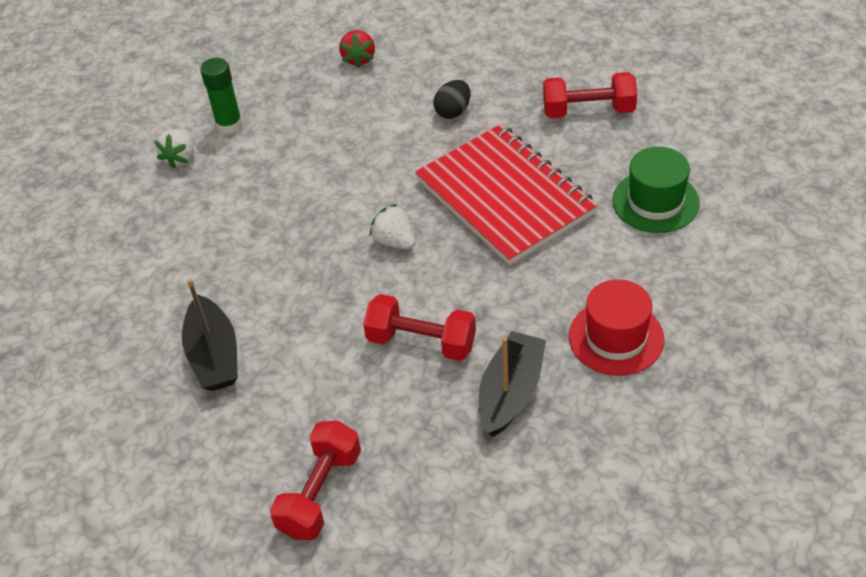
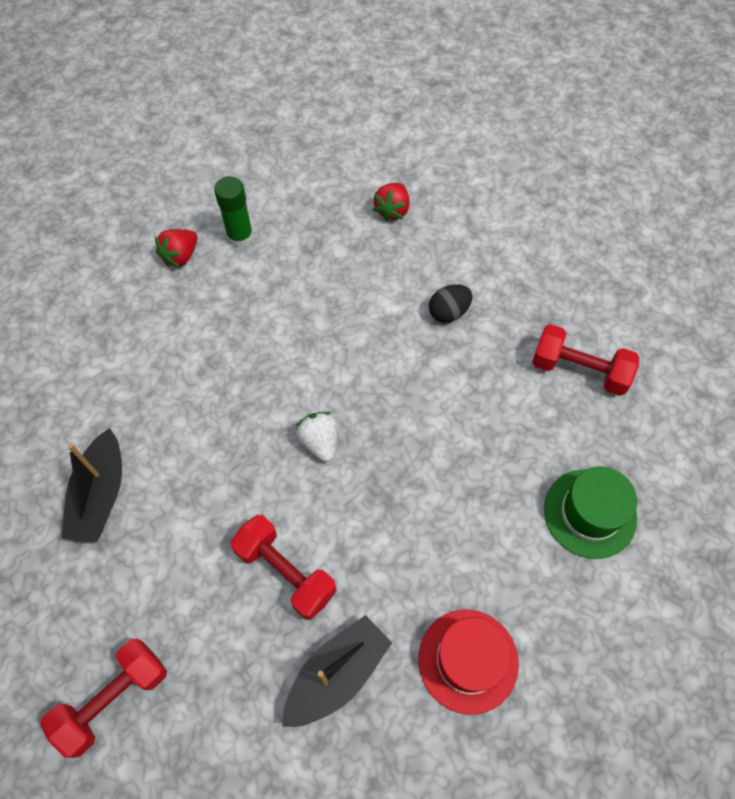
camera: 20 degrees right, 15 degrees up
(180, 158) = (180, 256): white strawberry -> red strawberry
(505, 197) = (446, 438): red notebook -> none

